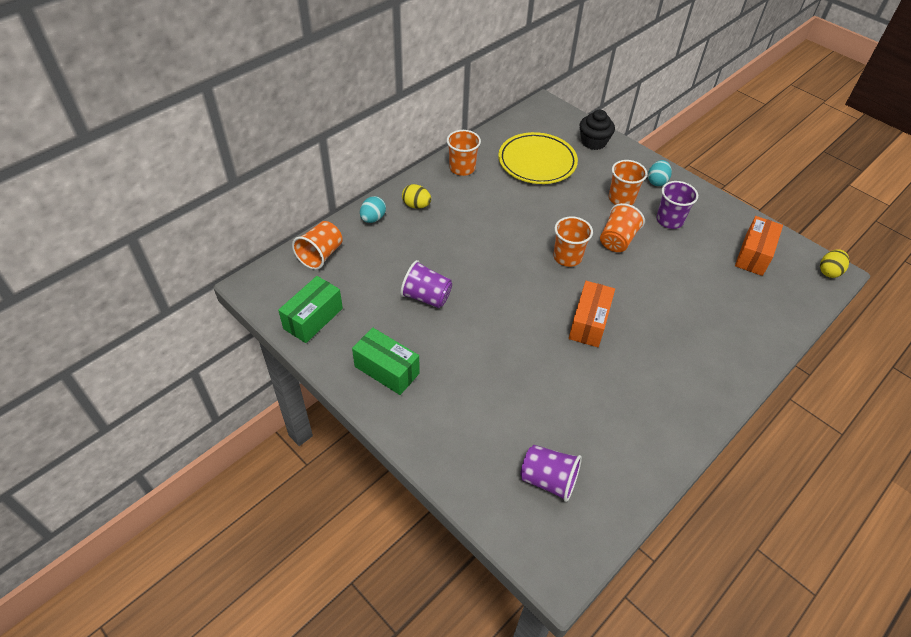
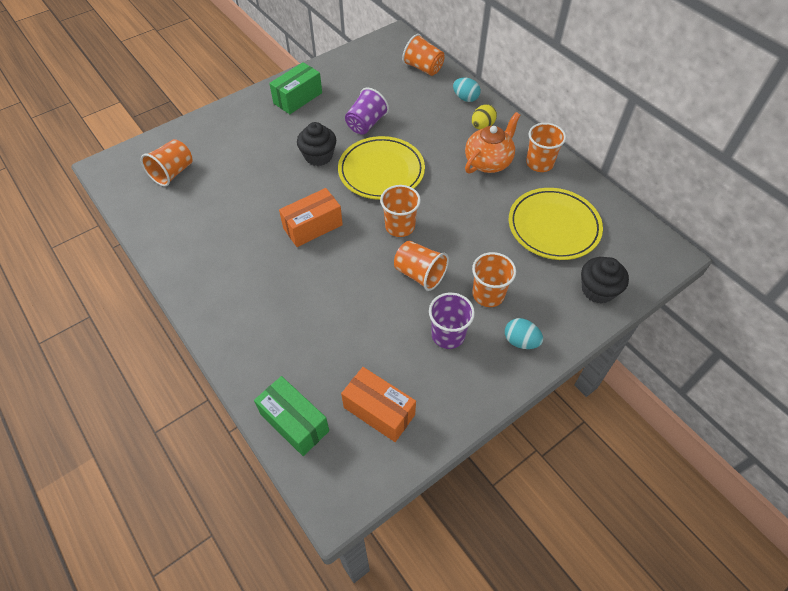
camera: 100 degrees right, 5 degrees up
(313, 318) = (356, 64): green box -> green box (294, 422)
(467, 200) = (488, 162): none -> orange teapot
(487, 333) = (318, 156): none -> black cupcake
(498, 277) = (381, 171): none -> yellow plate
(548, 480) = (173, 173): purple cup -> orange cup
(589, 323) = (313, 226): orange box -> orange box turned 60 degrees counterclockwise
(829, 271) = (336, 497): yellow egg -> none

